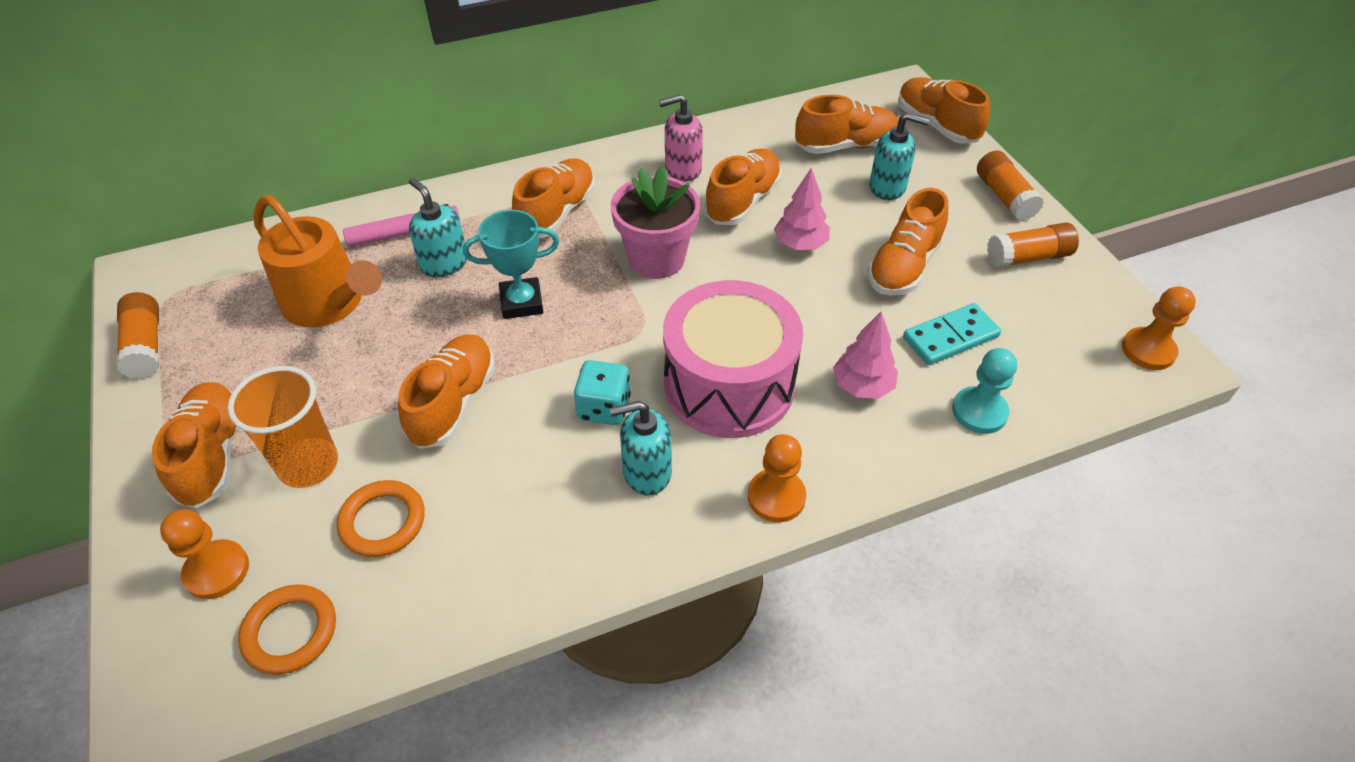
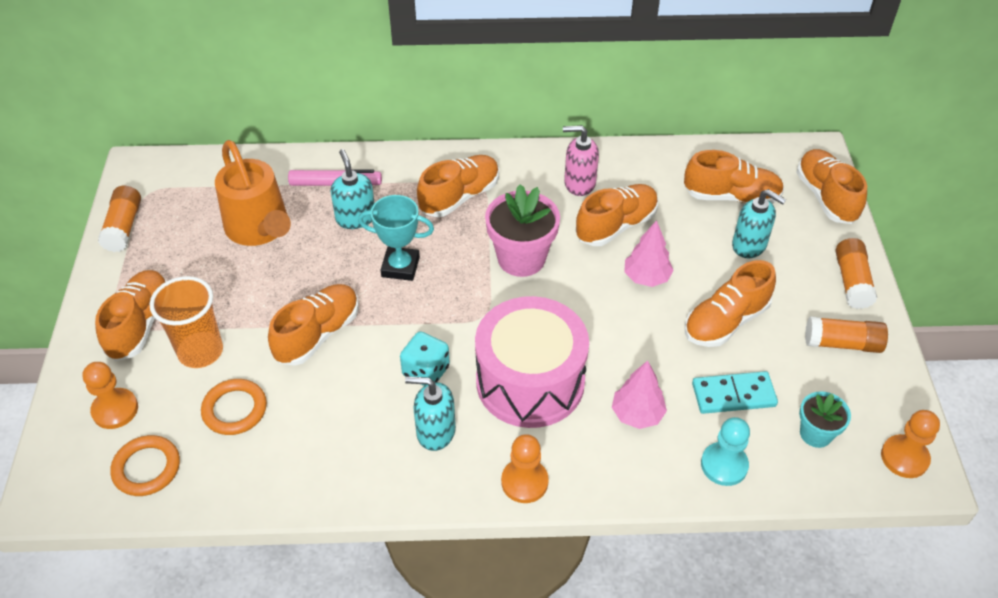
camera: 20 degrees right, 0 degrees up
(1052, 352) = (815, 434): none -> turquoise flower pot

